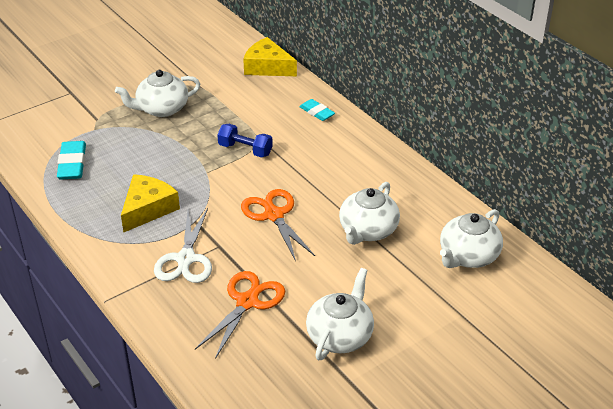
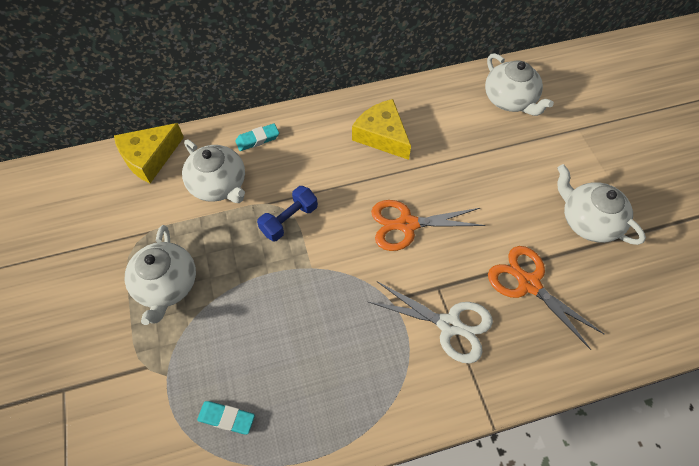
camera: 70 degrees left, 20 degrees up
(72, 164) = (226, 418): turquoise eraser -> turquoise eraser, size x0.65
(148, 209) = (351, 345): yellow cheese -> yellow cheese (382, 136)
(368, 230) = (455, 156): white teapot -> white teapot (219, 185)

